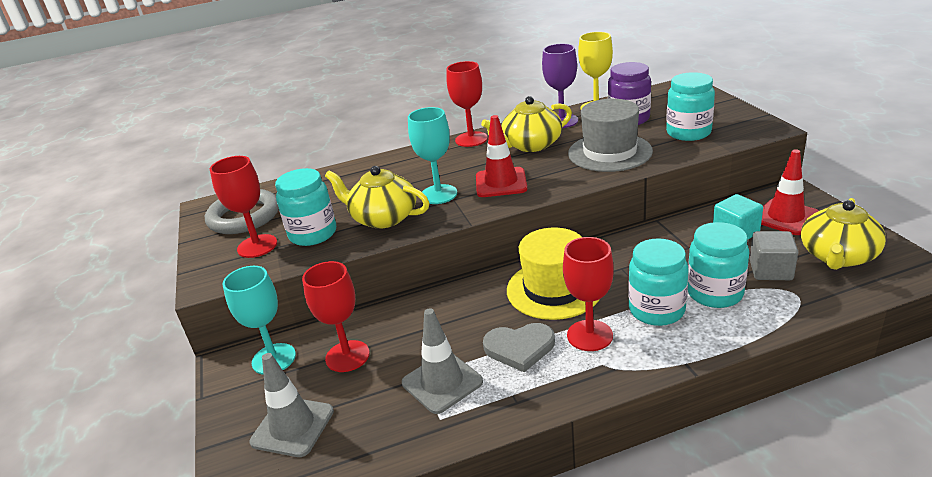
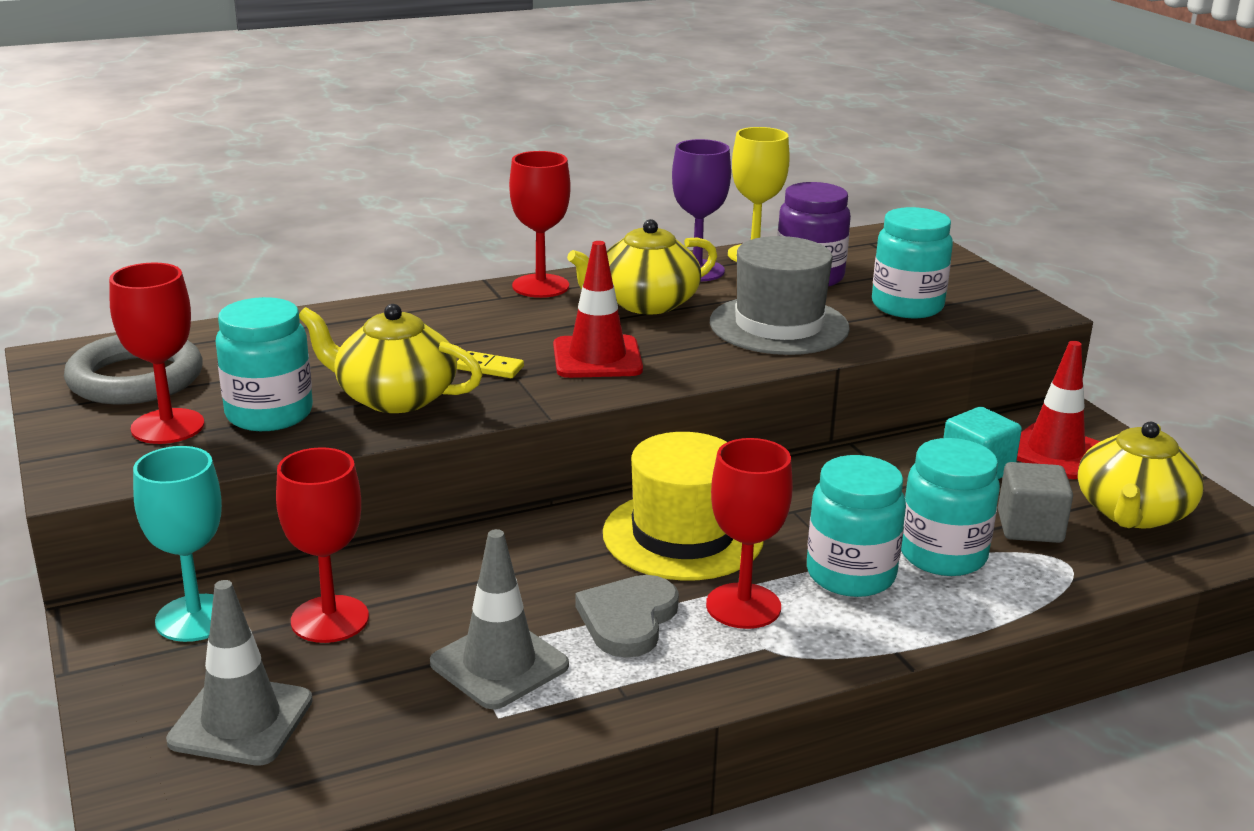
camera: 10 degrees left, 5 degrees down
(438, 194) = (490, 368): turquoise goblet -> yellow domino
(519, 348) = (628, 619): grey heart -> grey heart turned 120 degrees clockwise

